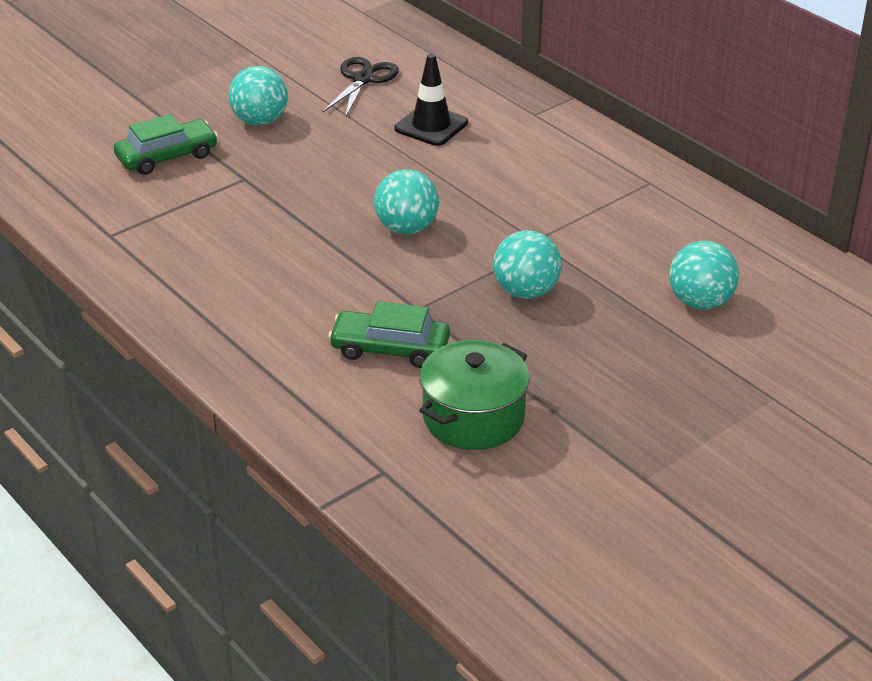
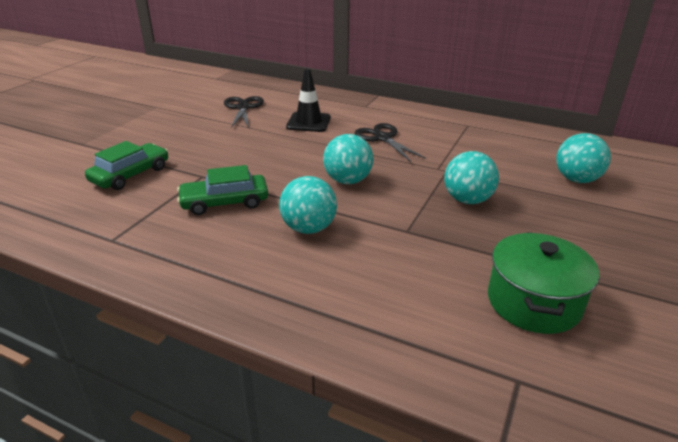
camera: 25 degrees left, 5 degrees down
(260, 121) = (189, 141): turquoise ball -> turquoise ball (308, 228)
(390, 348) = (416, 266): green car -> green car (225, 202)
(507, 176) = (382, 138): none -> black scissors

